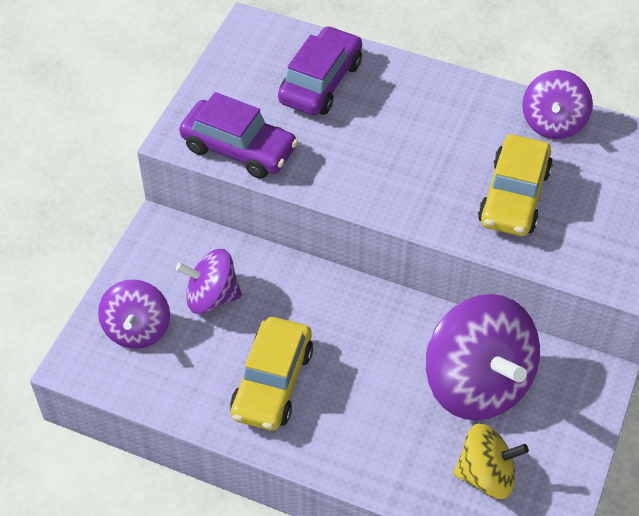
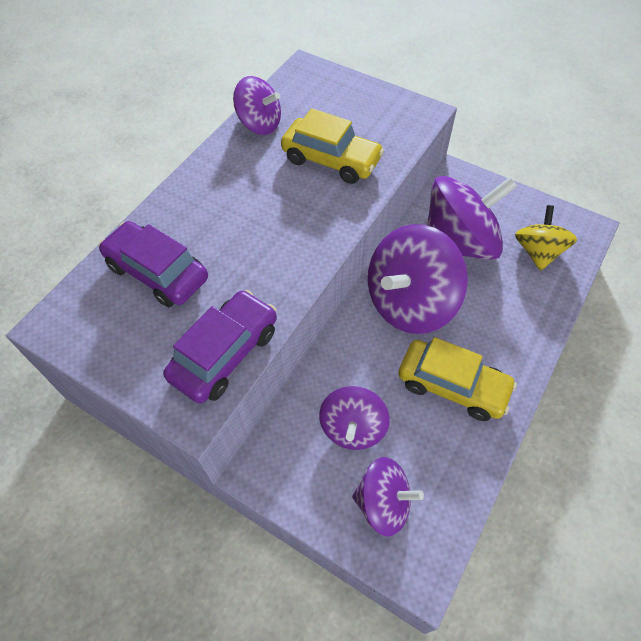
camera: 80 degrees left, 5 degrees up
(374, 336) = (410, 303): none -> purple spinning top

